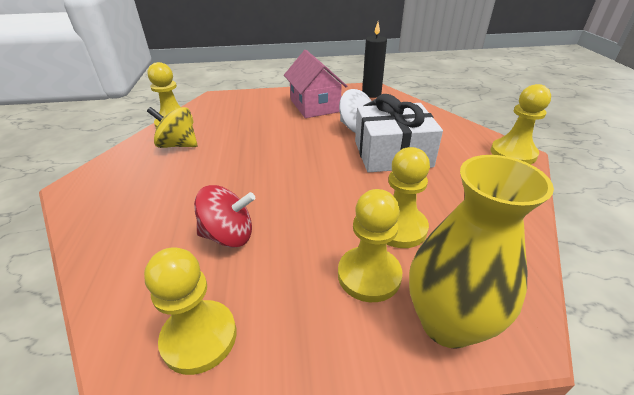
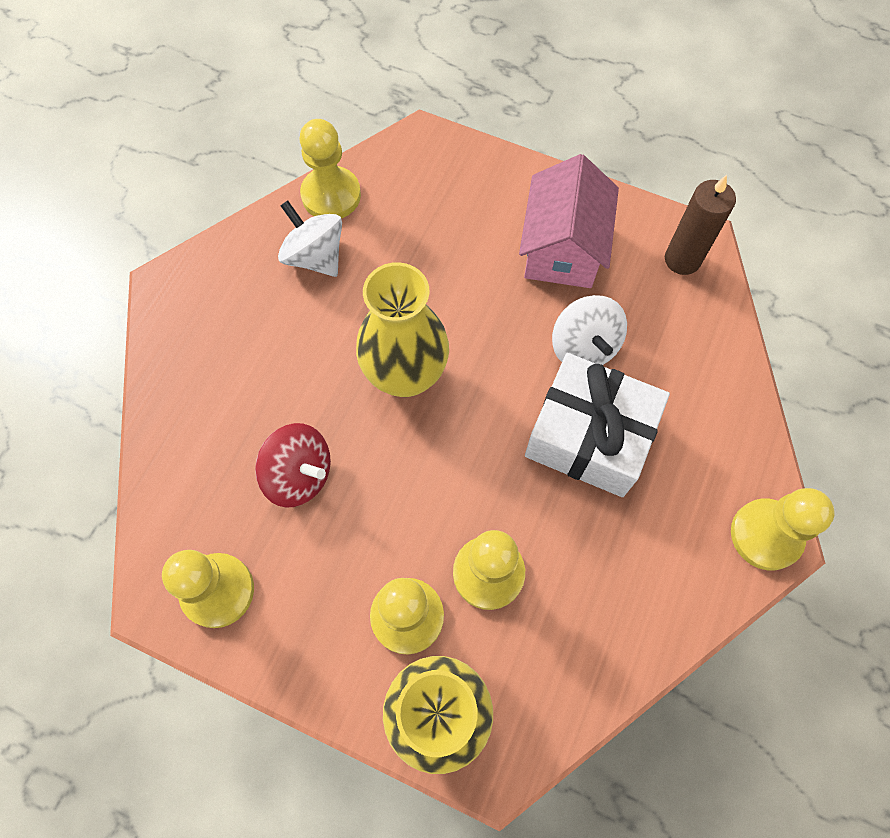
camera: 30 degrees right, 30 degrees up
(178, 145) = (315, 257): yellow spinning top -> white spinning top
(269, 168) = (405, 375): none -> yellow vase
(371, 94) = (682, 259): black candle -> brown candle

